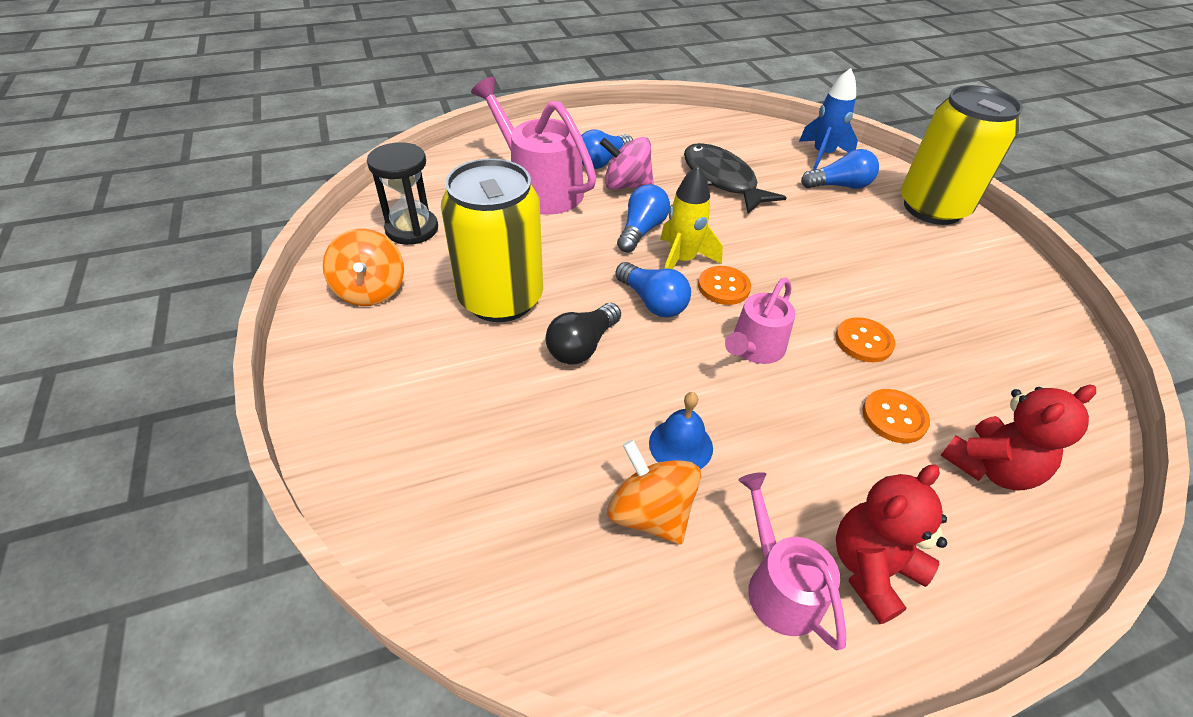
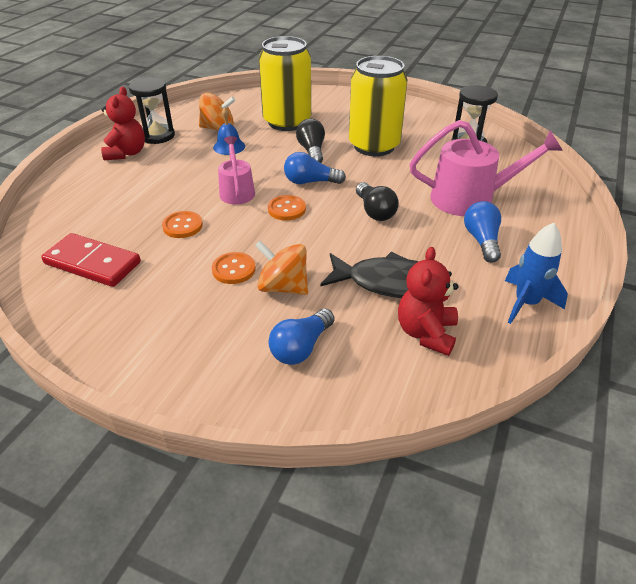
camera: 135 degrees right, 5 degrees down
(371, 290) = (424, 121): orange spinning top -> orange spinning top (283, 287)
(626, 185) = (435, 234): pink spinning top -> none
(641, 230) = (375, 211): blue light bulb -> black light bulb
(682, 261) = (327, 209): yellow rocket -> none
(779, 586) = (157, 136): pink watering can -> black hourglass
(822, 155) = (356, 383): blue rocket -> blue rocket (526, 303)
(894, 417) = (144, 200): orange button -> orange button (234, 269)
(932, 208) = (200, 380): yellow can -> yellow can (287, 122)
(990, 467) = (86, 205): red teddy bear -> red teddy bear (426, 333)
(1001, 358) = (92, 263): none -> red domino

